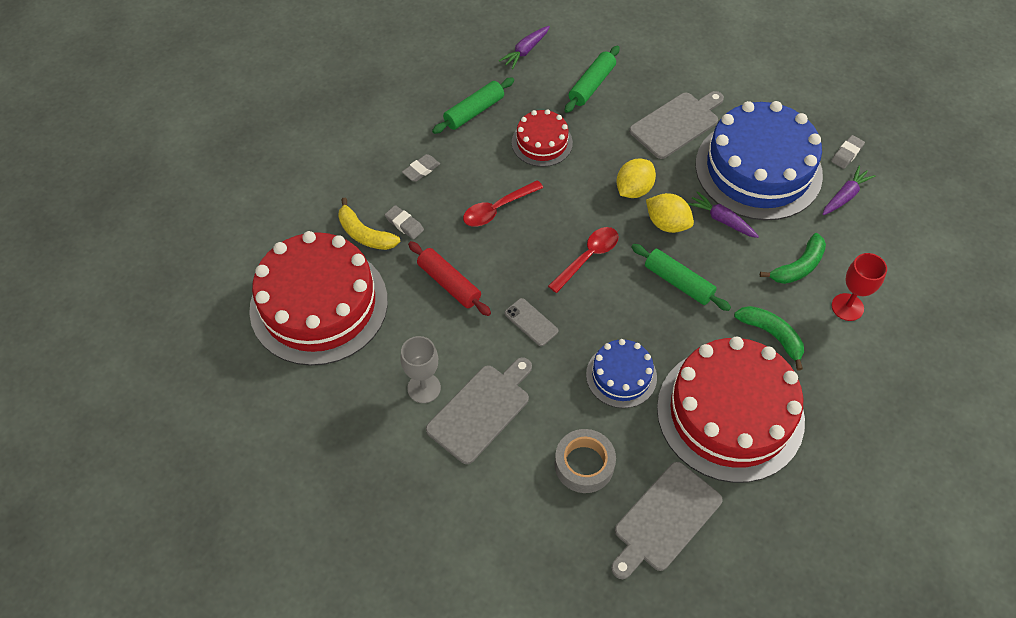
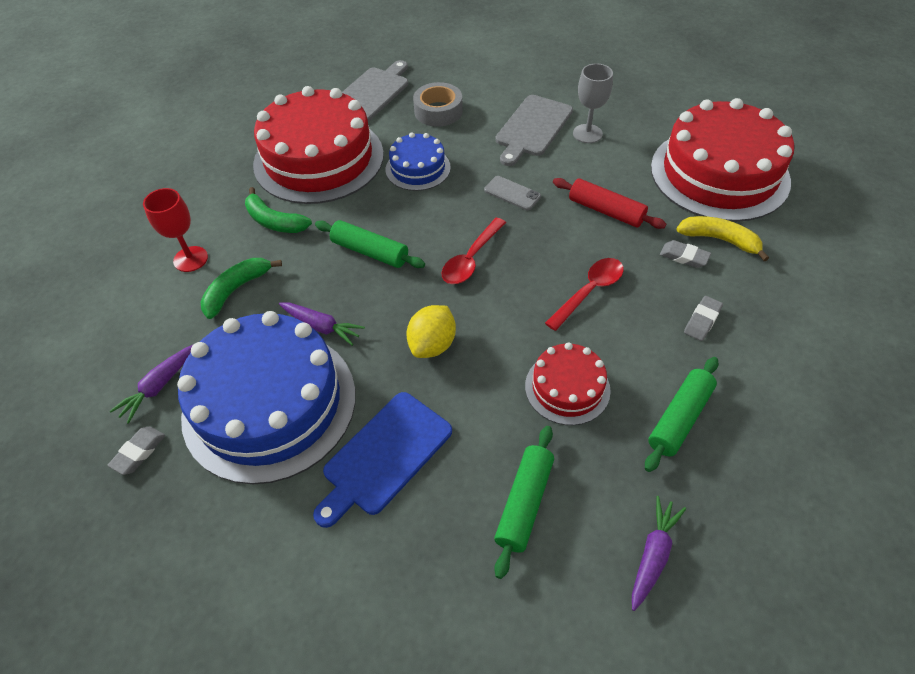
camera: 170 degrees right, 5 degrees down
(667, 224) = (387, 310): yellow lemon -> none
(677, 124) = (384, 456): grey cutting board -> blue cutting board

